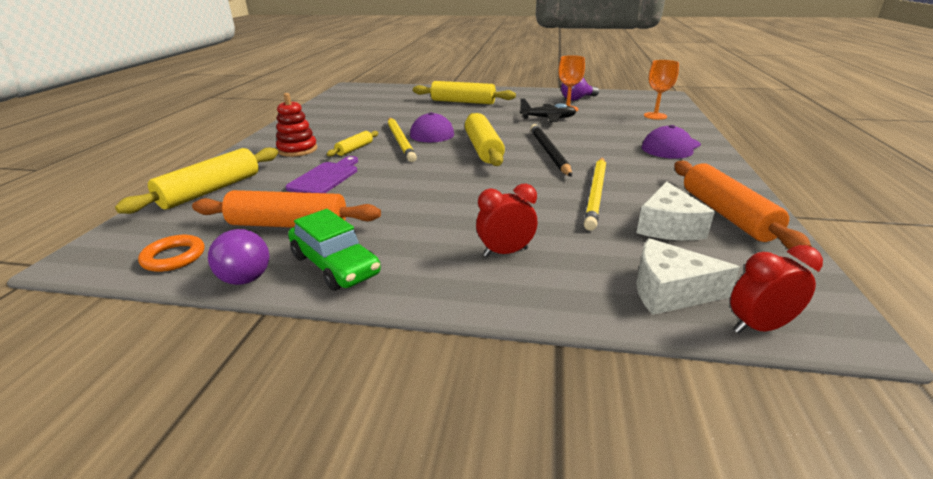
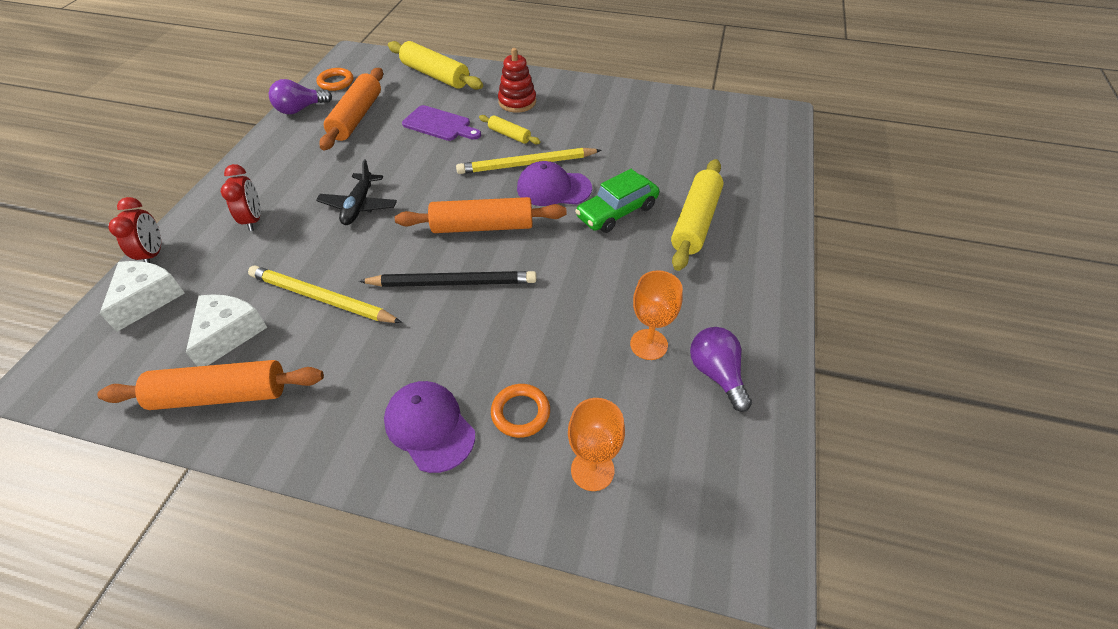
camera: 95 degrees right, 20 degrees up
(335, 265) = (287, 142): green car -> green car (617, 212)
(483, 149) = (482, 226): yellow rolling pin -> orange rolling pin
(548, 118) = (596, 308): black plane -> black plane (359, 206)
(638, 129) = (520, 413): none -> orange ring
(668, 227) = (228, 333): white cheese -> white cheese turned 90 degrees clockwise
(758, 327) = (81, 333): red clock -> red clock (153, 254)

